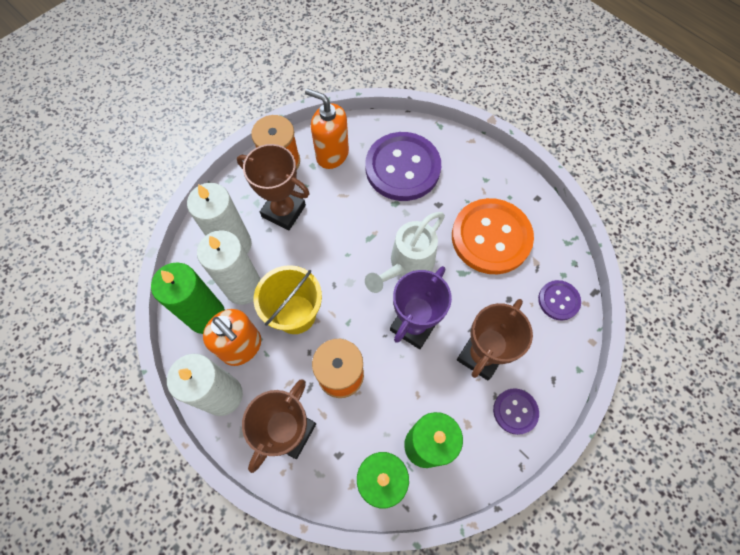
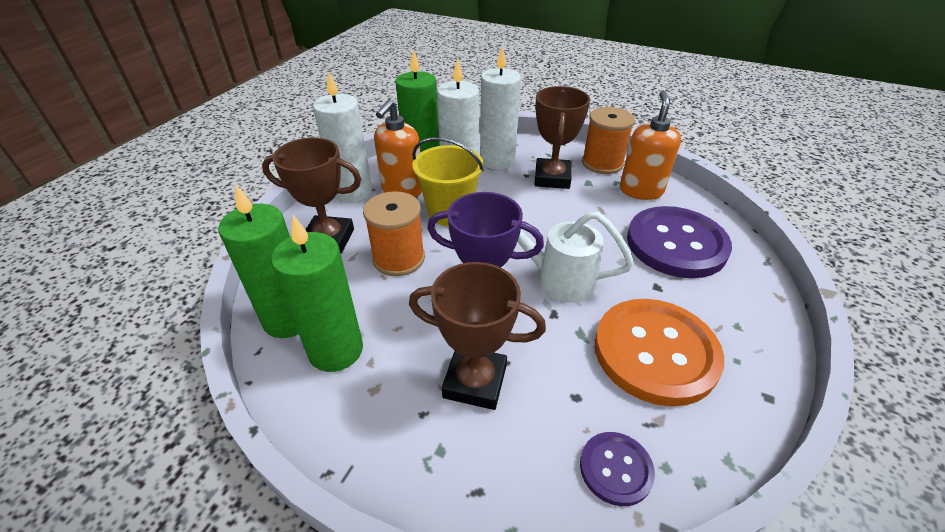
camera: 70 degrees right, 25 degrees down
(515, 411) = (408, 445): purple button -> none

